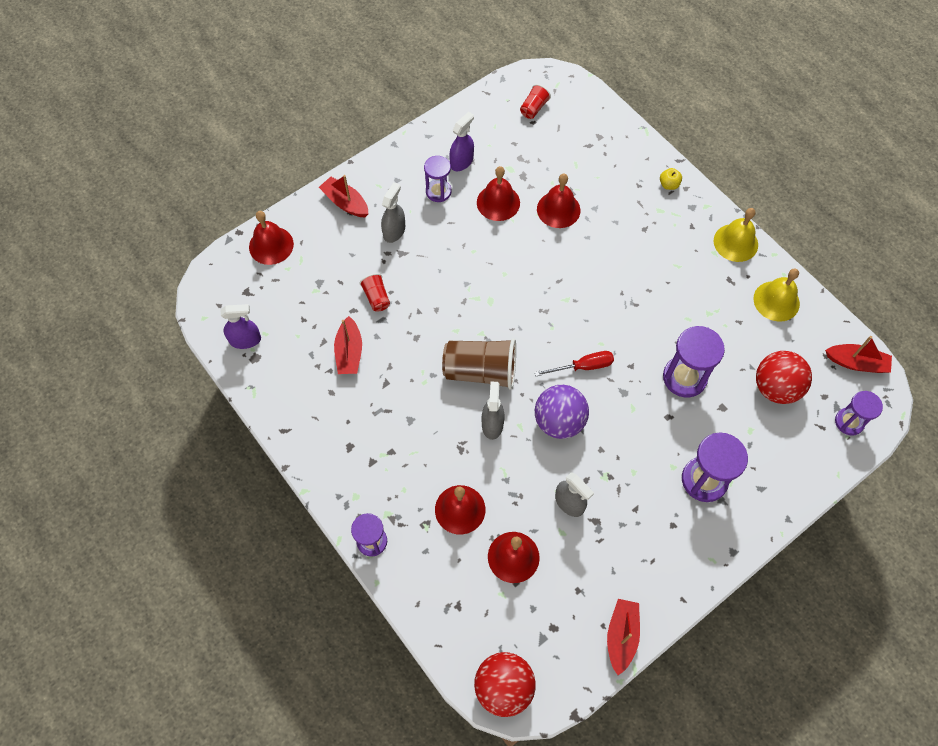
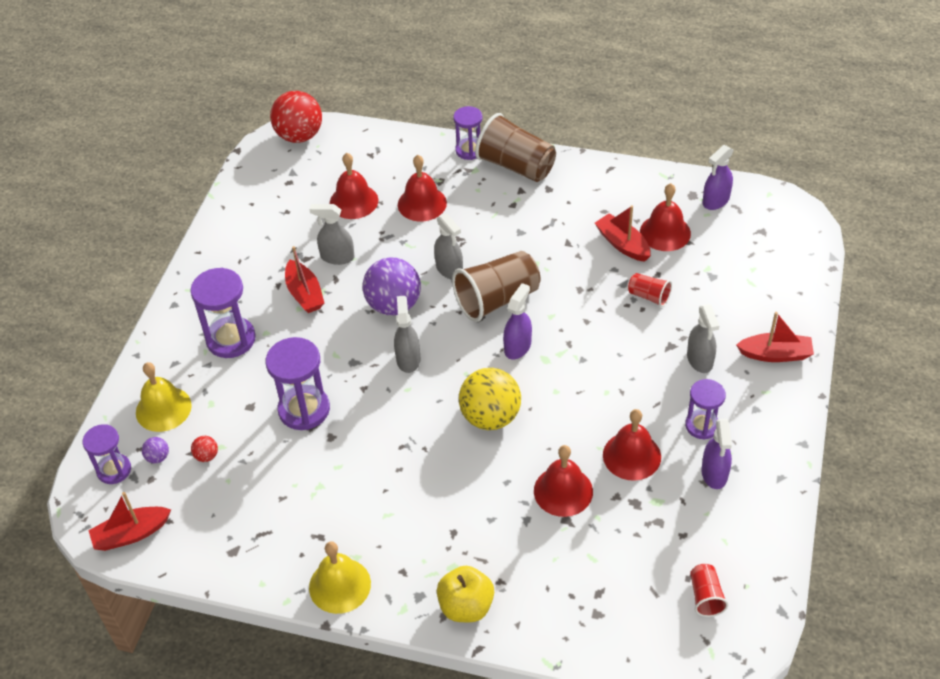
camera: 145 degrees right, 15 degrees down
(271, 245) = (791, 276): red bell -> red bell (665, 232)
(351, 491) = (516, 166): none -> brown cup
(500, 323) = (517, 347): none -> purple spray bottle
(562, 285) = (490, 417): none -> yellow ball
(583, 366) = (408, 359): red screwdriver -> grey spray bottle
(621, 636) = (233, 206): red boat -> red boat (305, 294)
(669, 185) = (466, 606): yellow apple -> yellow apple, size x1.78
(775, 388) = (206, 456): red ball -> red ball, size x0.42
(776, 301) = (254, 546): yellow bell -> yellow bell (163, 409)
(811, 410) = (158, 457): none -> purple ball

